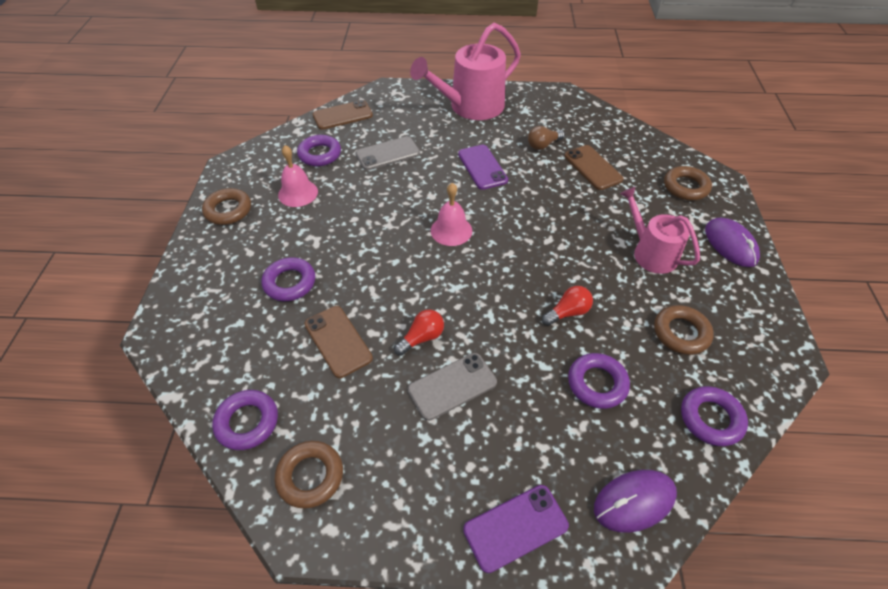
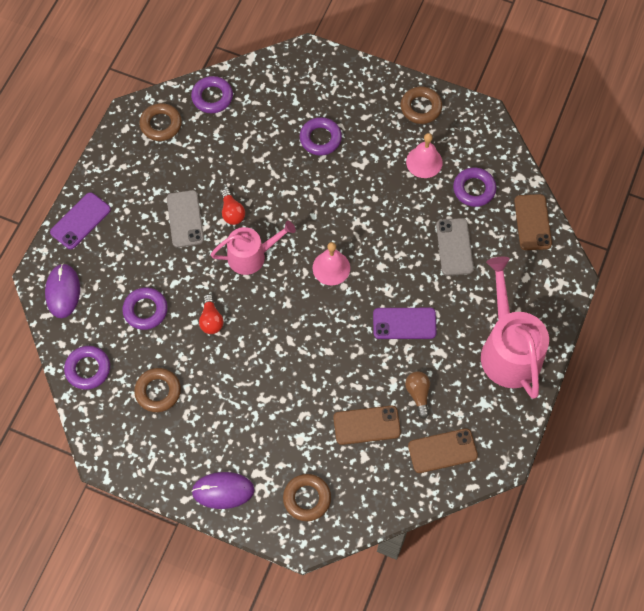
camera: 110 degrees right, 15 degrees up
(338, 341) = (252, 159): brown phone -> brown phone (442, 451)
(515, 527) = (80, 221): purple phone -> purple phone turned 45 degrees clockwise
(650, 253) = (241, 416): pink watering can -> pink watering can (251, 256)

